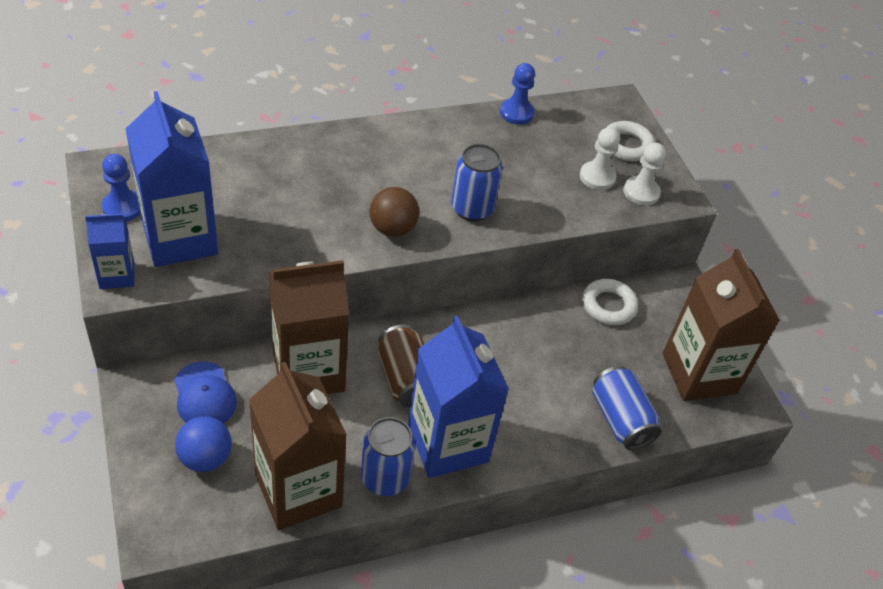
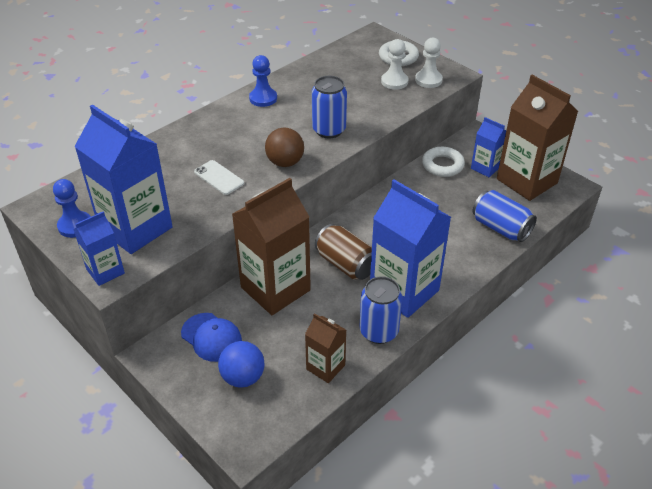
camera: 20 degrees left, 5 degrees down
(298, 490) = (325, 367): brown carton -> brown carton, size x0.51
(307, 215) = (219, 177): none -> white phone
(516, 113) = (313, 64): blue pawn -> blue pawn (263, 98)
(659, 332) = (485, 168): none -> blue carton

